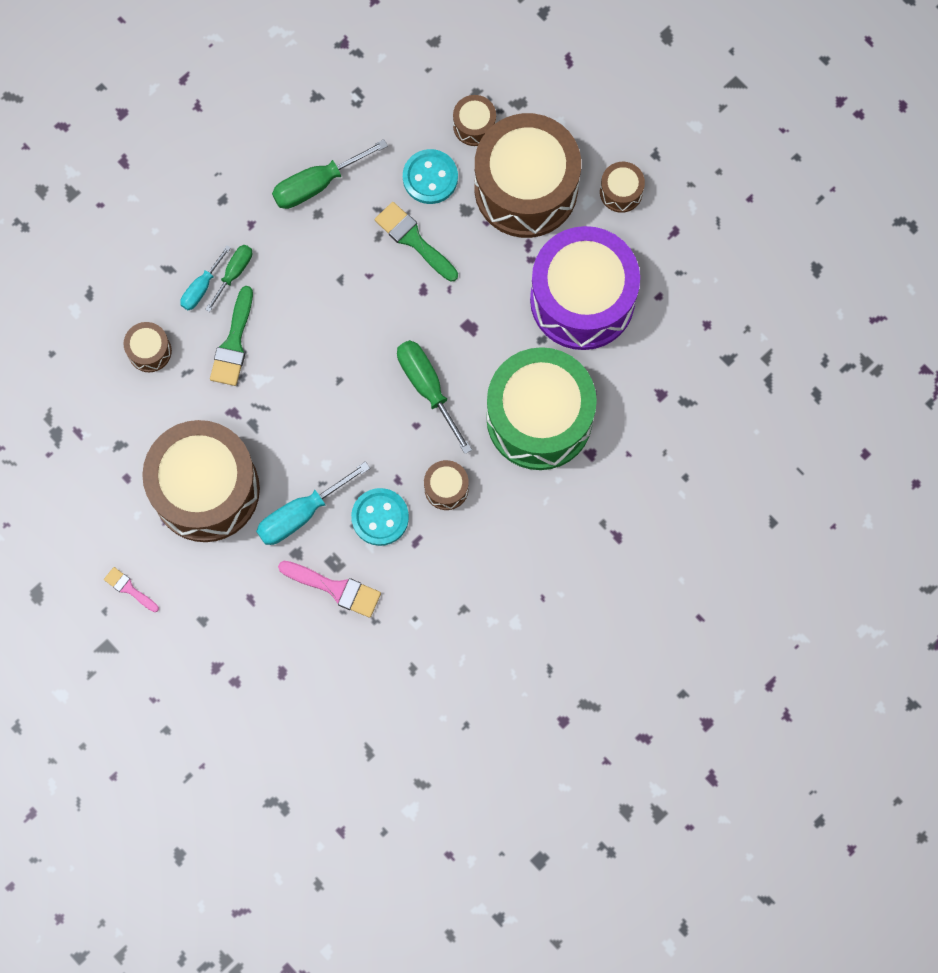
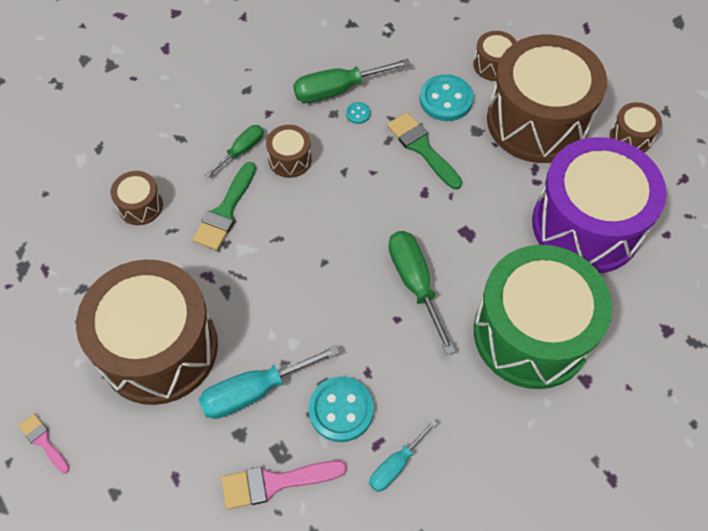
camera: 10 degrees right, 15 degrees down
(201, 287) = (207, 158): turquoise screwdriver -> turquoise screwdriver (395, 465)
(335, 588) = (275, 482): pink brush -> pink brush turned 135 degrees clockwise
(342, 210) = (358, 113): none -> turquoise button
(446, 488) = (420, 390): brown drum -> brown drum (290, 159)

